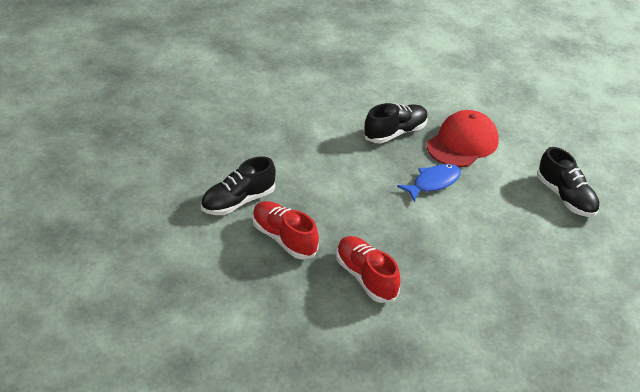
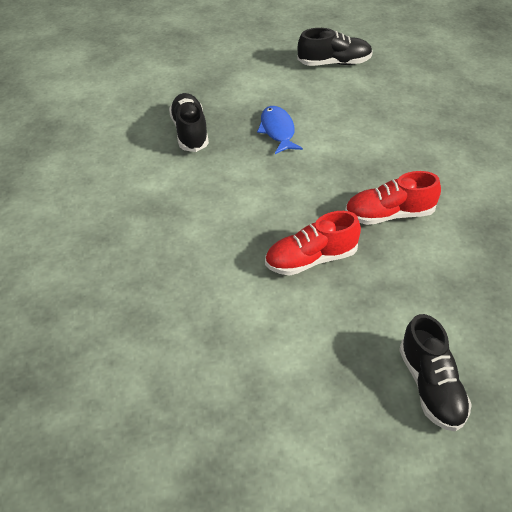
camera: 65 degrees left, 5 degrees up
(238, 201) = (234, 282): black shoe -> black shoe (431, 387)
(462, 143) = (231, 95): red cap -> none

